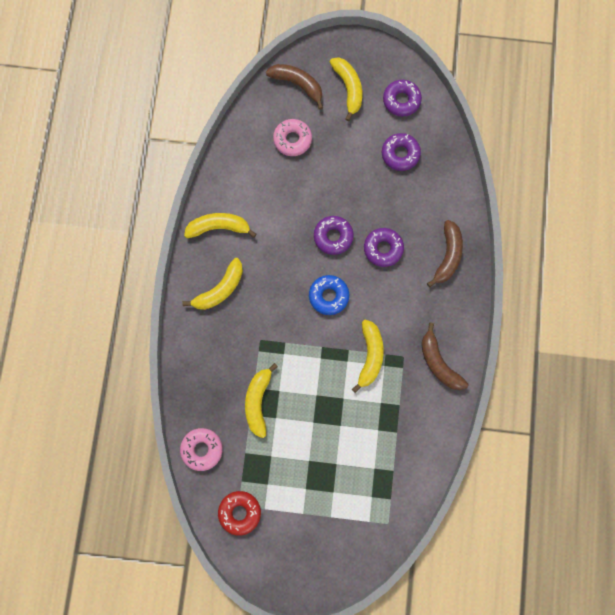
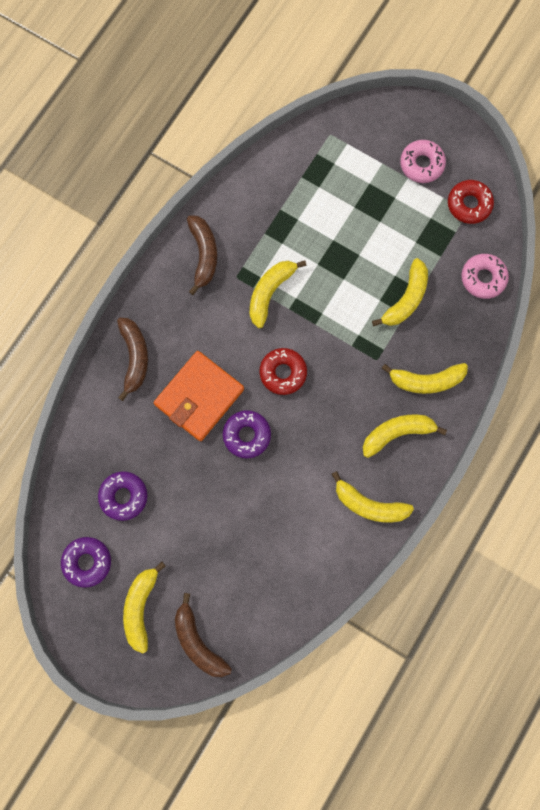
camera: 155 degrees left, 0 degrees up
(214, 341) = (426, 381): none -> yellow banana
(292, 140) = (238, 572): pink donut -> pink donut (421, 164)
(328, 296) = (283, 373): blue donut -> red donut
(383, 249) = (199, 397): purple donut -> orange wallet
(447, 256) = (134, 358): brown banana -> brown banana turned 135 degrees clockwise

